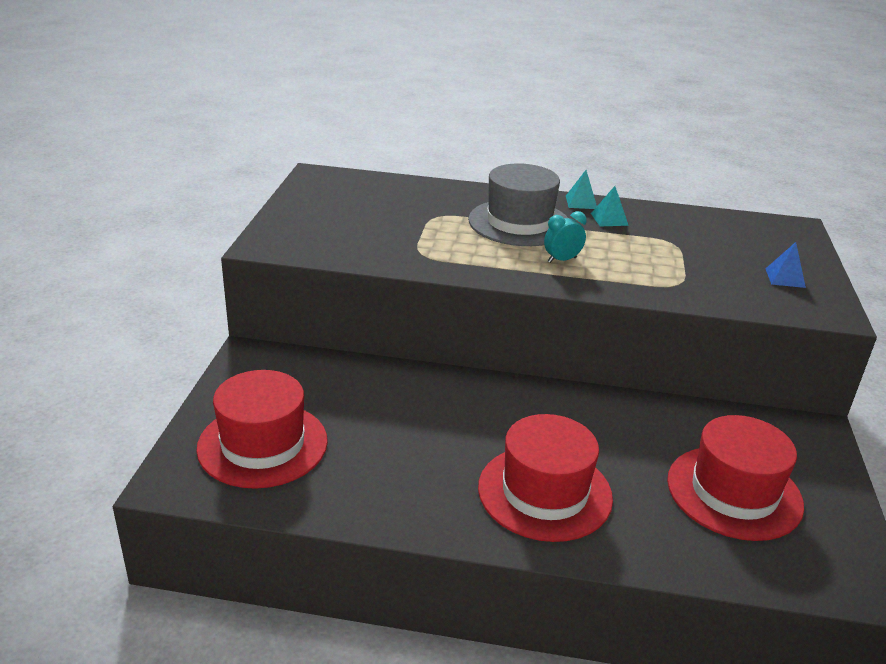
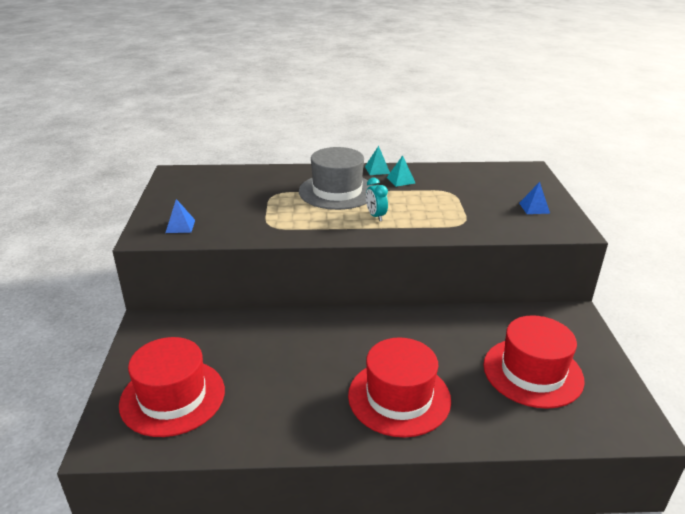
camera: 10 degrees left, 0 degrees up
(309, 239) = (180, 226): none -> blue pyramid
(562, 260) = (376, 216): turquoise clock -> turquoise clock turned 75 degrees counterclockwise

